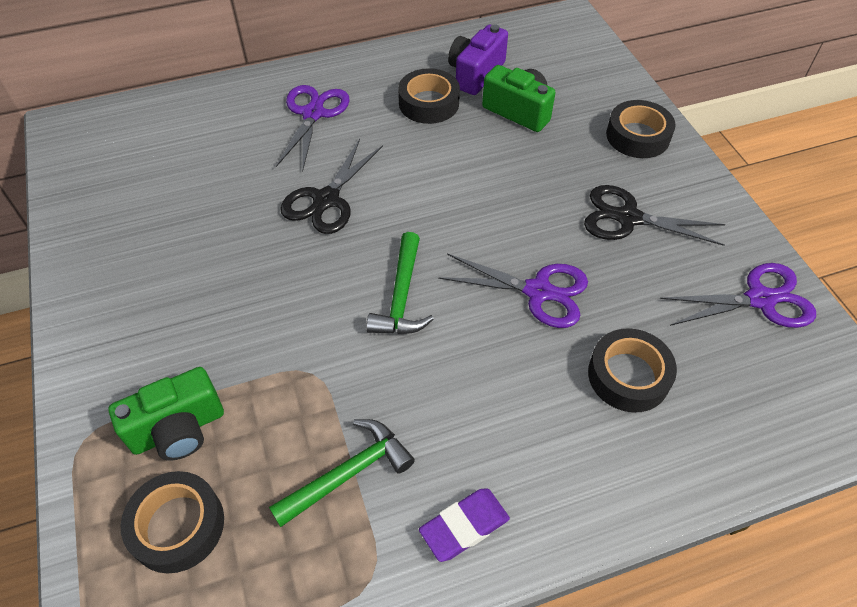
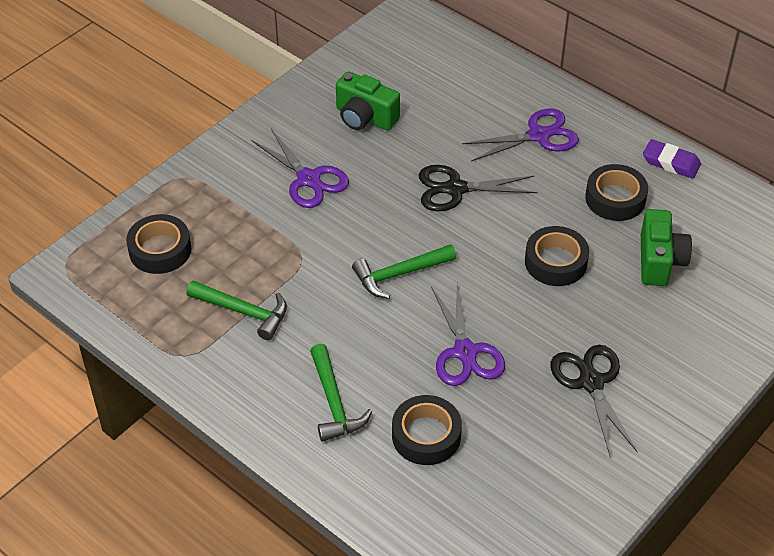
camera: 60 degrees right, 5 degrees down
(178, 429) = (218, 215): green camera -> green camera (365, 117)
(464, 526) = (245, 386): purple eraser -> purple eraser (671, 162)
(475, 74) = (682, 212): purple camera -> none
(539, 441) = (334, 402): none -> green hammer
(637, 136) = (702, 356): black tape -> black tape (555, 262)
(760, 299) = (569, 501): purple scissors -> purple scissors (308, 179)

